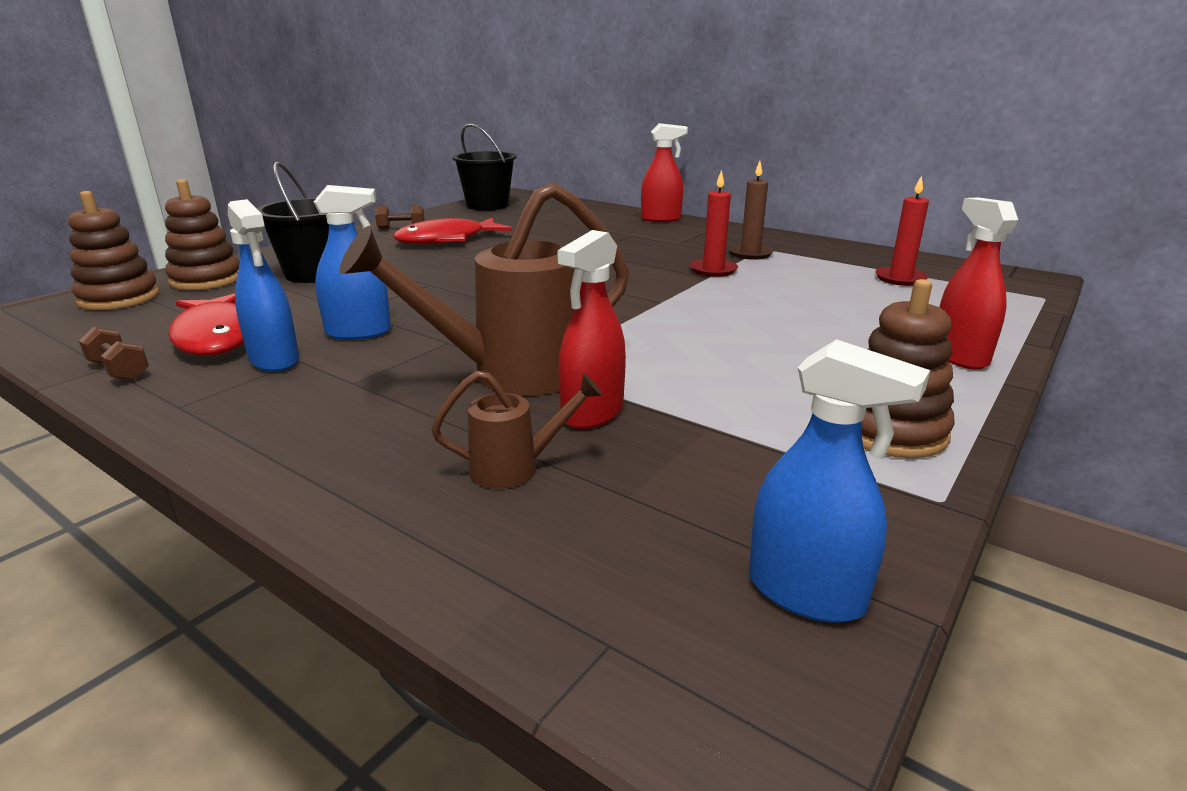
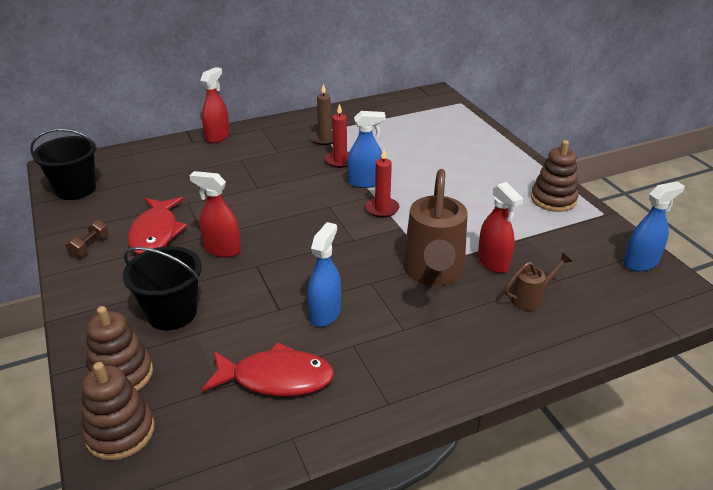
camera: 60 degrees left, 10 degrees up
(119, 370) = (305, 431): brown dumbbell -> none
(274, 360) = (344, 356): blue spray bottle -> blue spray bottle (365, 182)
(517, 468) = (531, 298): brown watering can -> brown watering can turned 45 degrees clockwise
(900, 279) = (406, 120): red candle -> red candle (382, 209)
(959, 356) = (503, 153): red spray bottle -> red spray bottle (222, 250)

